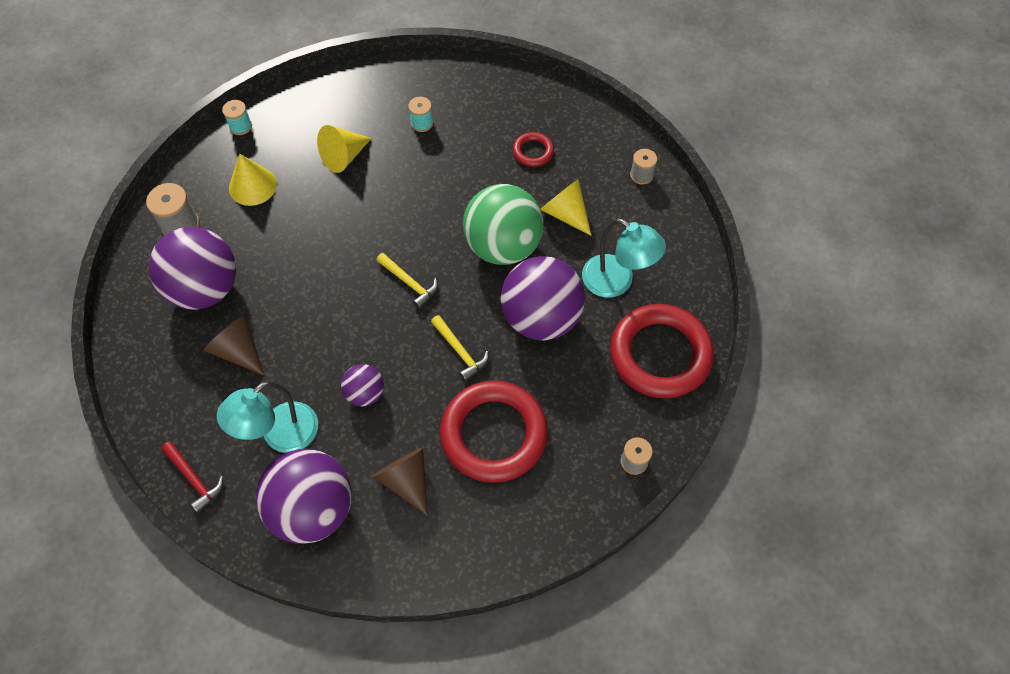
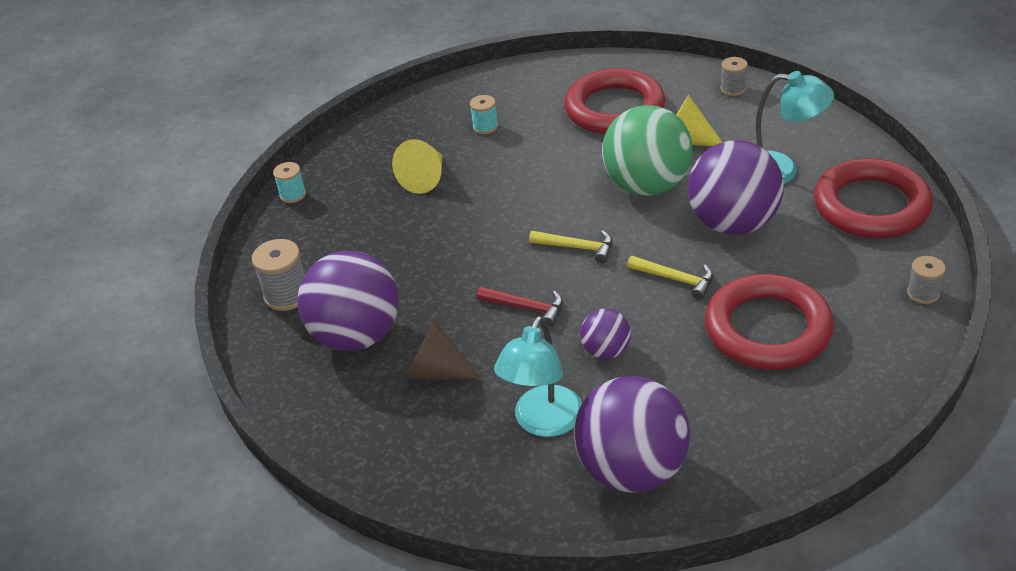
camera: 20 degrees left, 20 degrees down
(194, 479) = (475, 501): red hammer -> red hammer (526, 308)
(252, 186) = (344, 235): yellow cone -> none
(406, 480) = (711, 403): brown cone -> none
(533, 152) = (614, 109): red ring -> red ring, size x2.20

